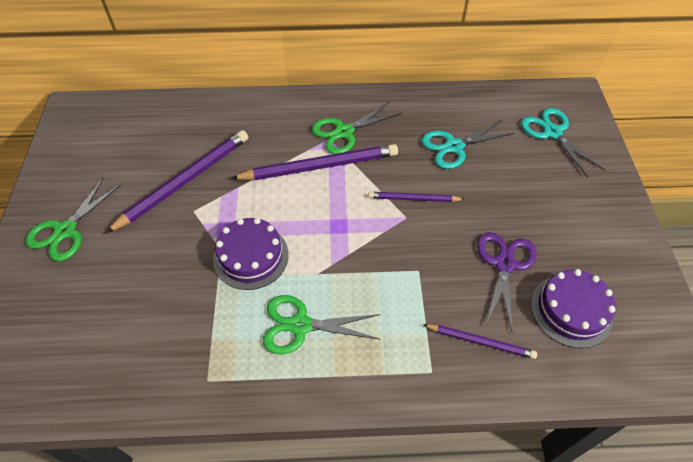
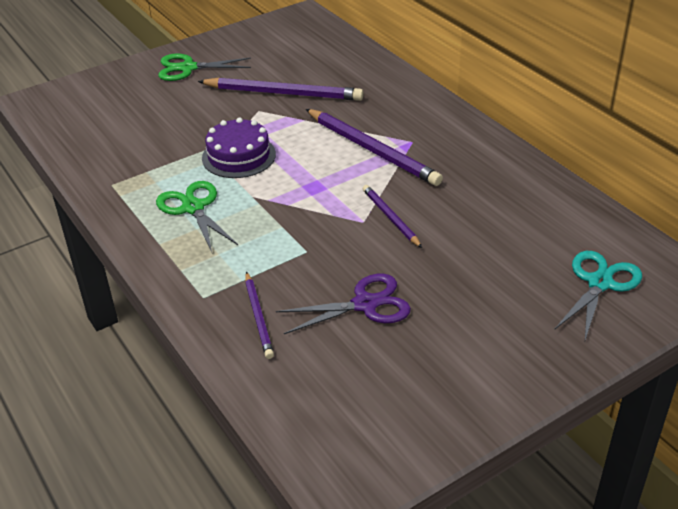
camera: 60 degrees right, 15 degrees down
(344, 132) = (431, 146): green scissors -> none
(454, 146) = (491, 219): turquoise scissors -> none
(571, 310) = (348, 370): purple cake -> none

